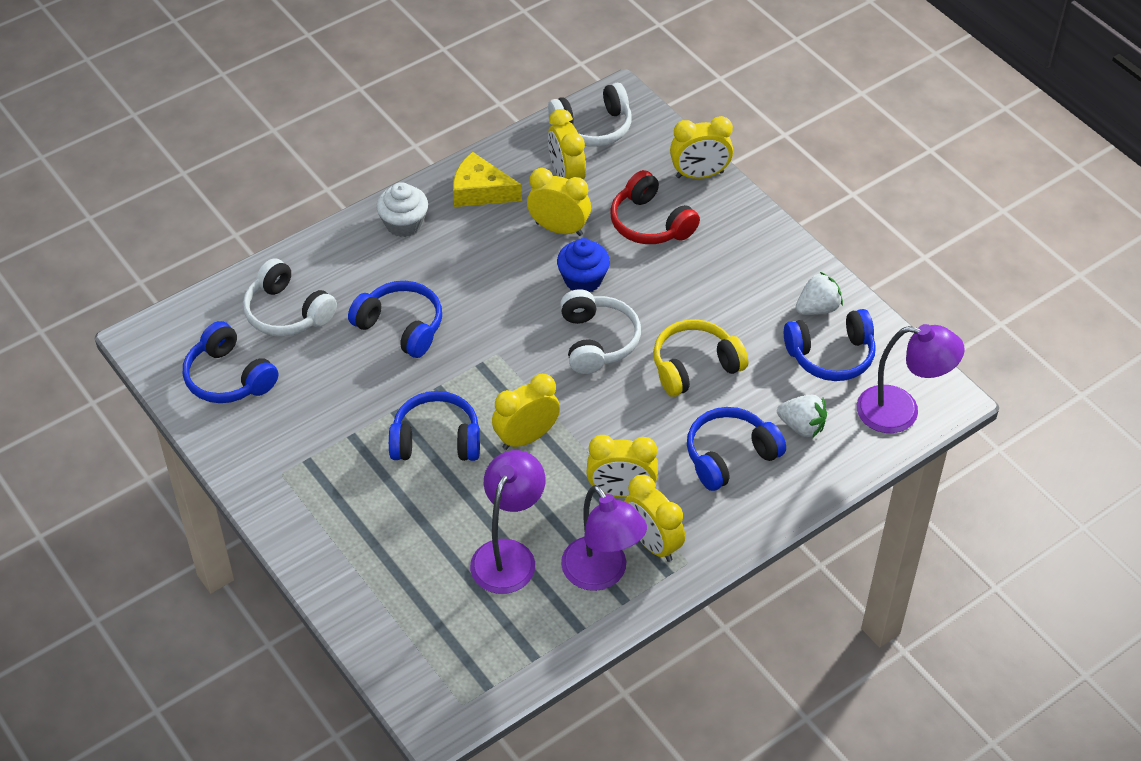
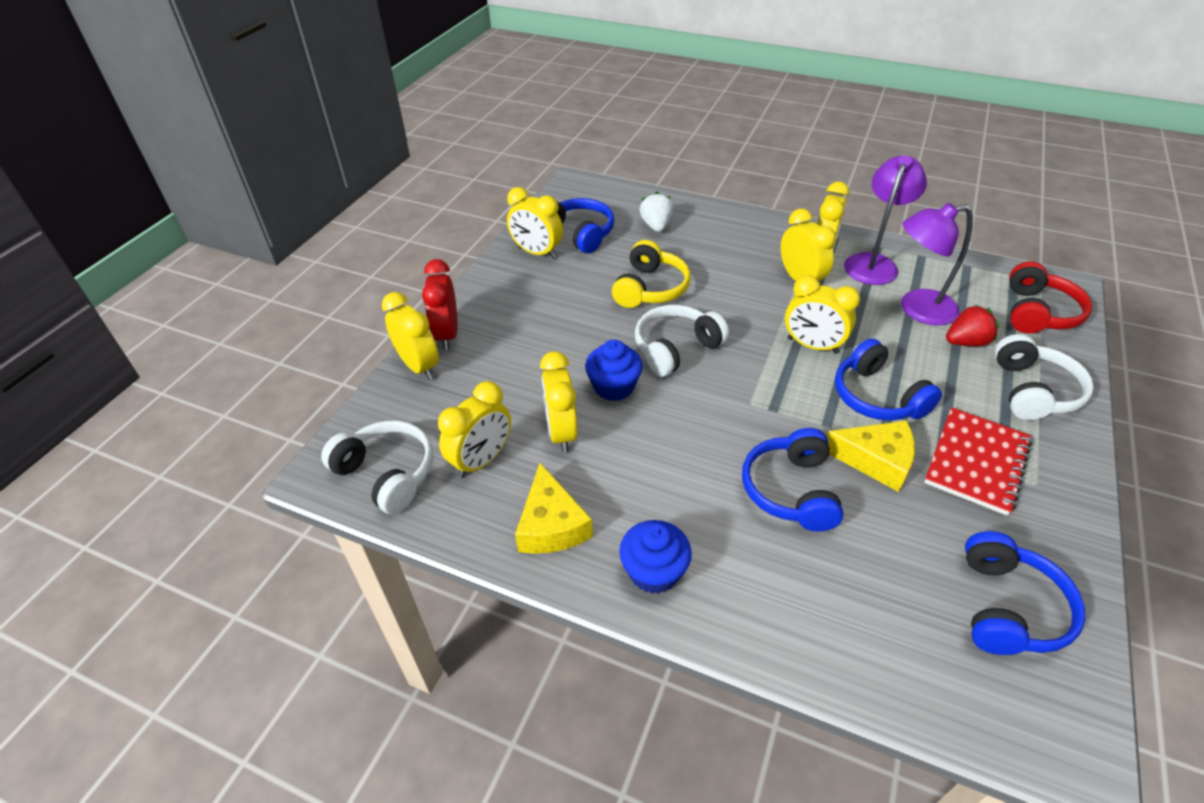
camera: 120 degrees left, 5 degrees down
(287, 312) = (875, 609): white headphones -> white headphones (1033, 391)
(328, 453) = (976, 462): none -> red notebook
(382, 393) = (875, 460): none -> yellow cheese
(404, 224) = (653, 571): white cupcake -> blue cupcake
(440, 556) = (966, 342): none -> red strawberry
(650, 223) = (507, 373): red headphones -> red headphones (1037, 313)
(695, 366) = (650, 288): yellow headphones -> yellow headphones turned 105 degrees counterclockwise
(729, 456) = (714, 245): blue headphones -> none
(730, 203) = (447, 334): none -> red clock
(817, 308) = (537, 252): white strawberry -> yellow clock
(901, 411) = (602, 194): purple lamp -> none

